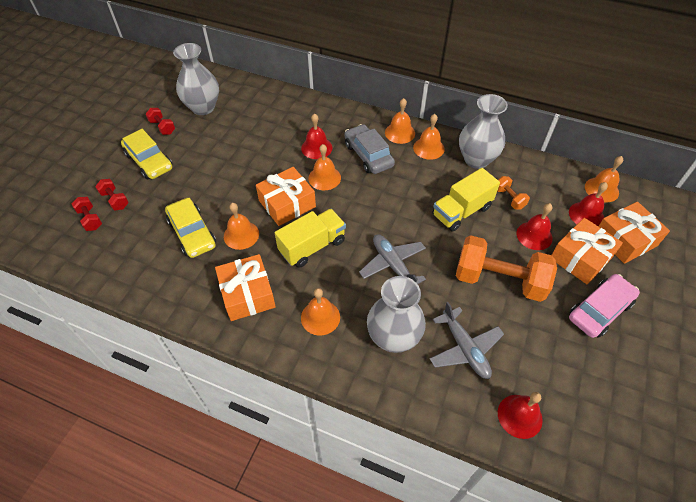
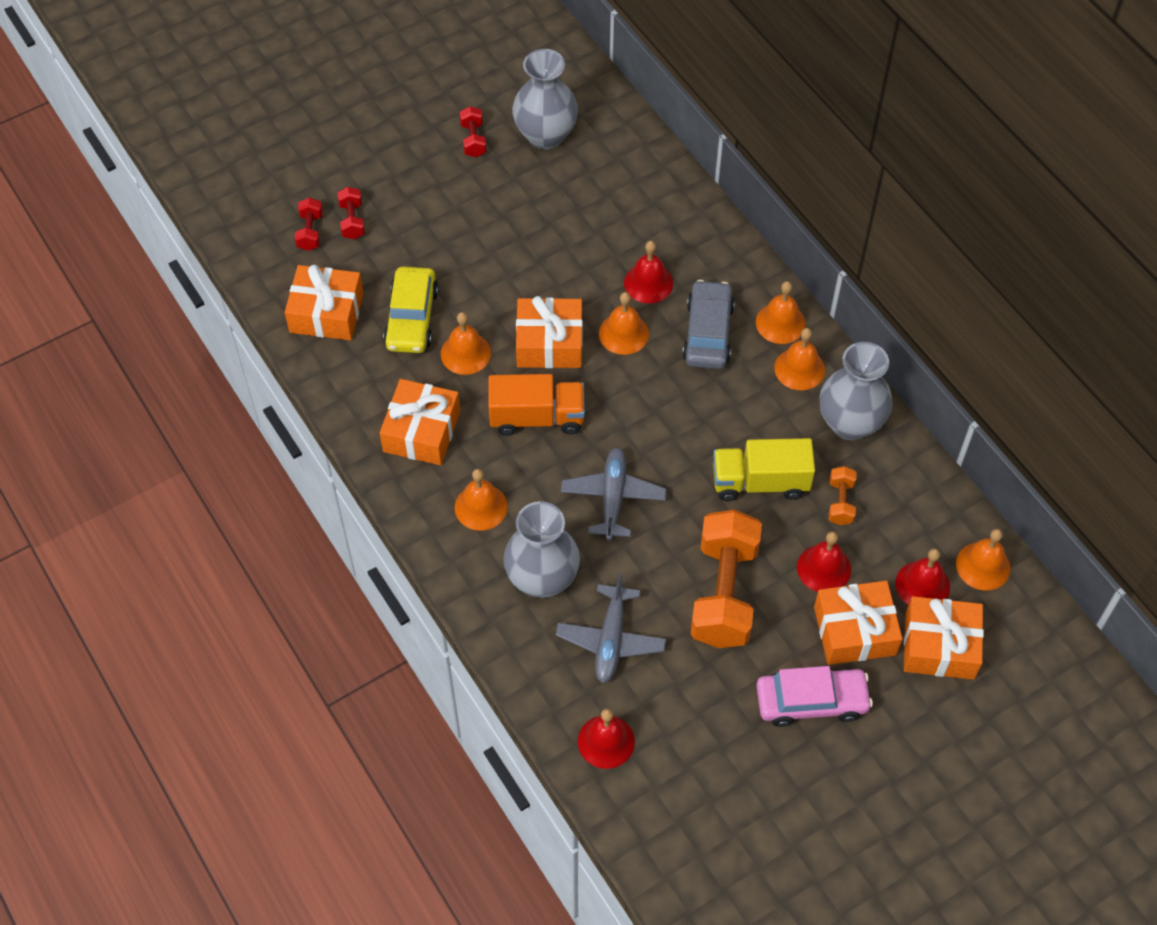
camera: 35 degrees right, 5 degrees up
(133, 259) = (326, 313): none -> orange gift
(149, 161) = (425, 185): yellow car -> none
(312, 246) = (537, 417): yellow truck -> orange truck
(499, 280) = (724, 593): orange dumbbell -> orange dumbbell turned 45 degrees clockwise

